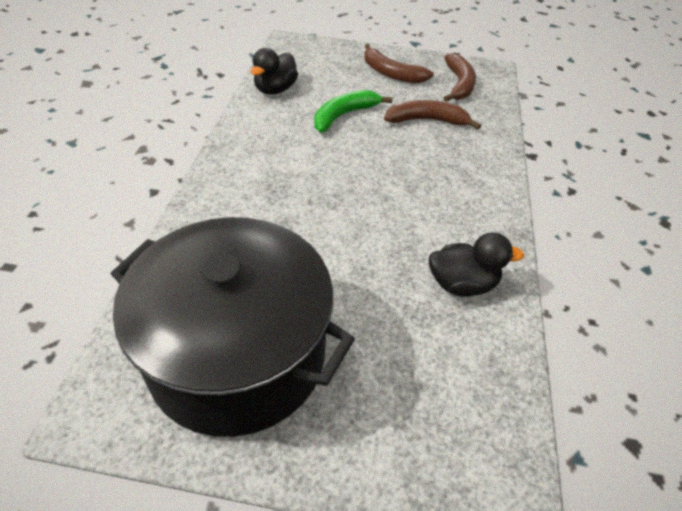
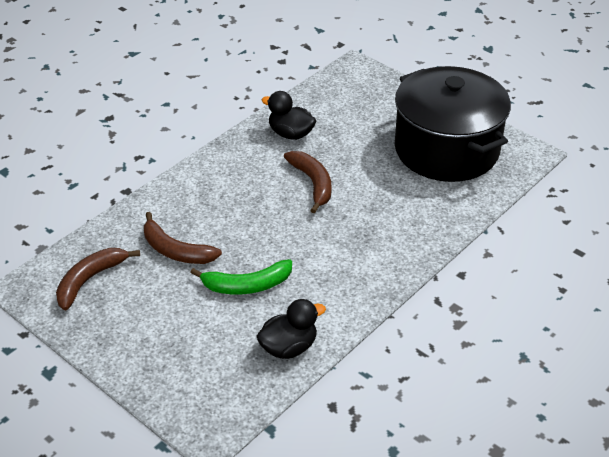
camera: 145 degrees left, 5 degrees down
(391, 73) = (142, 323): brown banana -> brown banana (313, 183)

